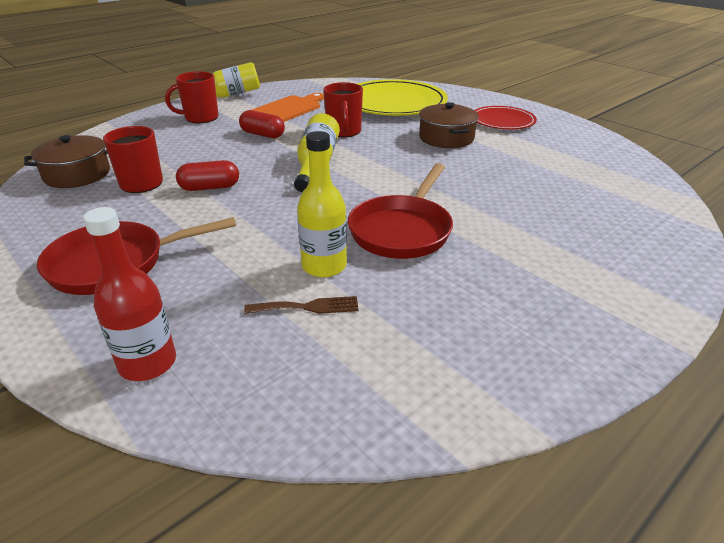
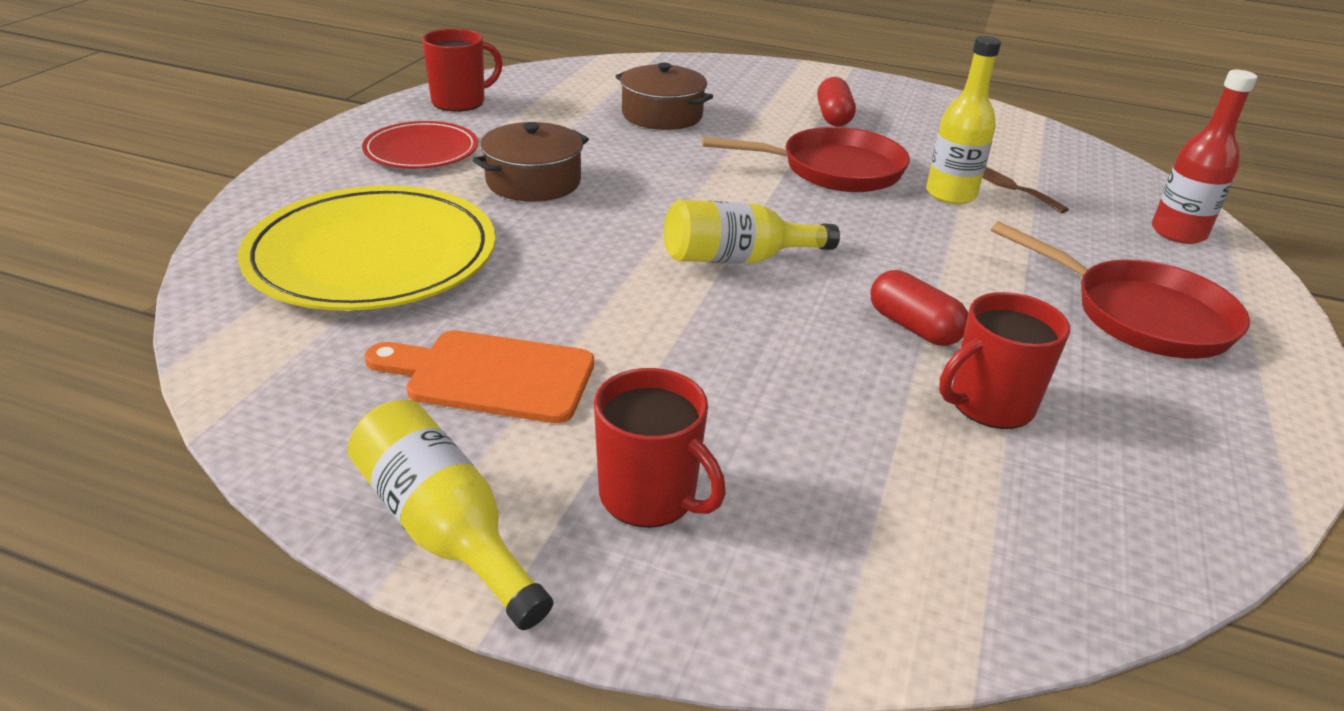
camera: 120 degrees left, 0 degrees up
(77, 175) = (1075, 513): brown pot -> brown pot (662, 115)
(262, 135) = (669, 356): red capsule -> red capsule (833, 117)
(344, 132) = (578, 271): red mug -> red mug (460, 102)

